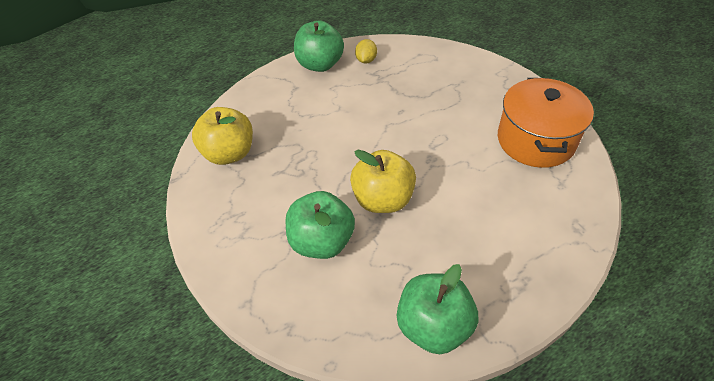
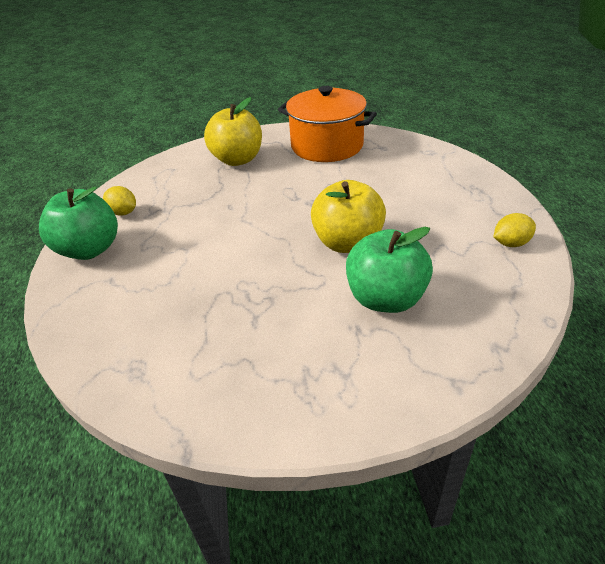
camera: 70 degrees left, 10 degrees down
(230, 153) = (182, 368): yellow apple -> yellow apple (237, 159)
(433, 325) = (511, 243): green apple -> yellow lemon

